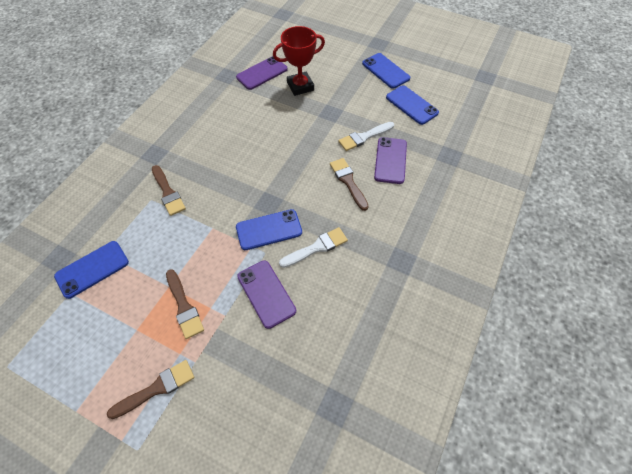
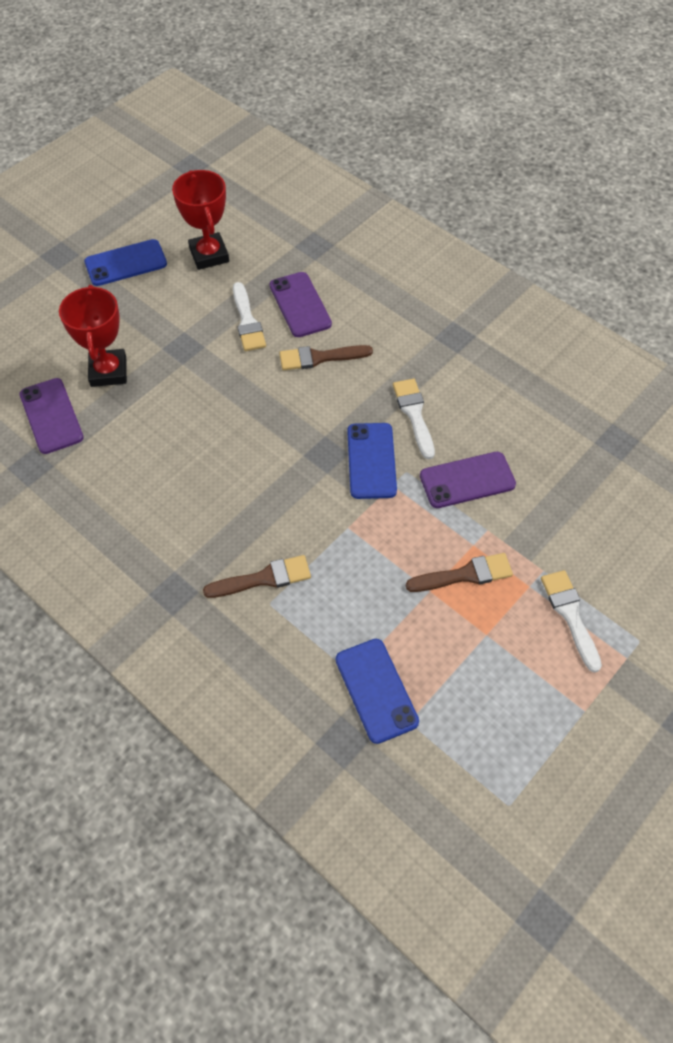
camera: 75 degrees left, 0 degrees up
(157, 388) = (570, 615): brown brush -> white brush
(390, 160) = (300, 305): purple phone -> purple phone turned 45 degrees clockwise
(411, 105) = (209, 255): blue phone -> red trophy

